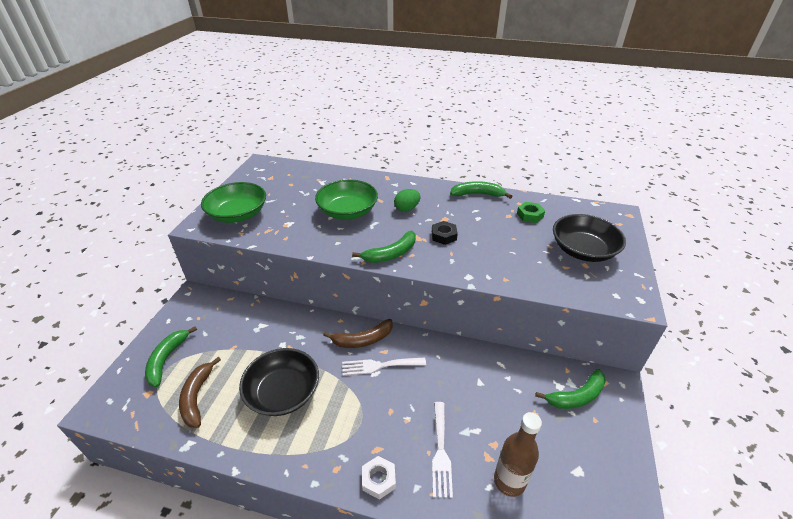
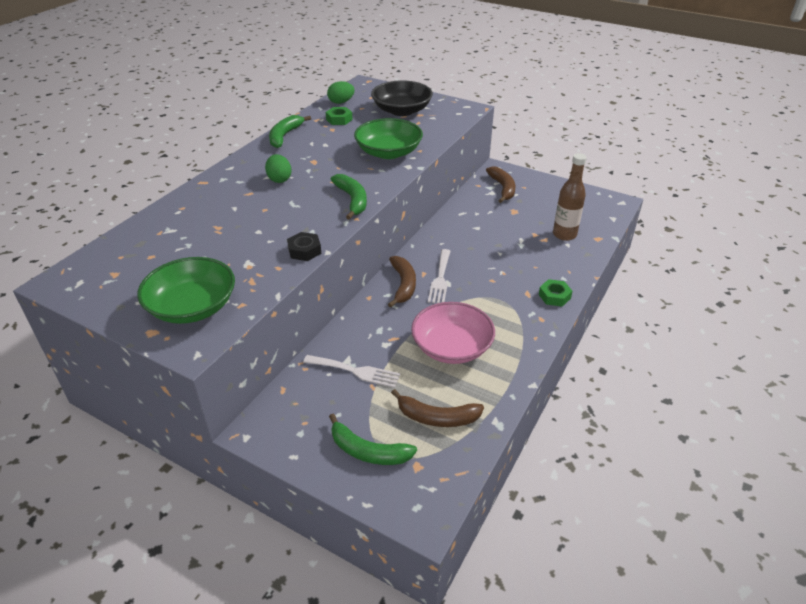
camera: 75 degrees left, 0 degrees up
(283, 392) = (452, 347): black bowl -> pink bowl
(348, 211) = (255, 217): green bowl -> green bowl (388, 152)
(378, 479) = (554, 296): white nut -> green nut
(441, 452) = (536, 260): white fork -> white fork (356, 371)
(444, 236) = (342, 167): black nut -> black nut (304, 250)
(565, 209) = (341, 102): none -> green egg
(576, 396) = (503, 188): green banana -> brown banana

